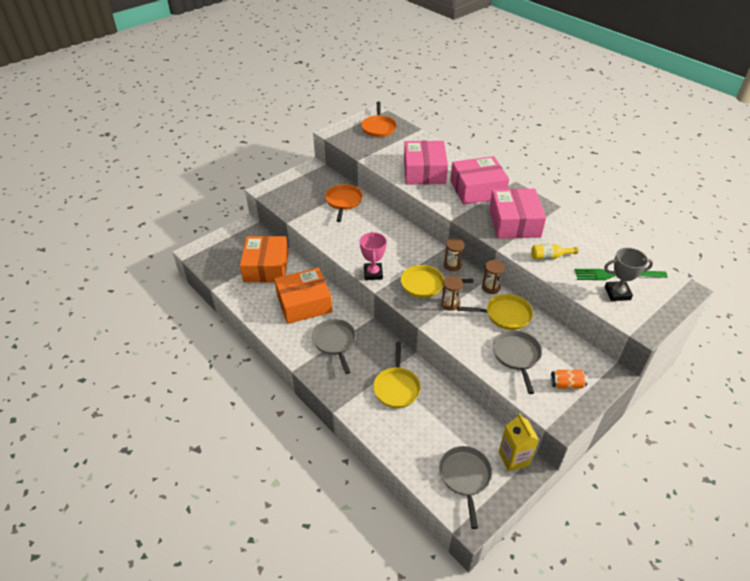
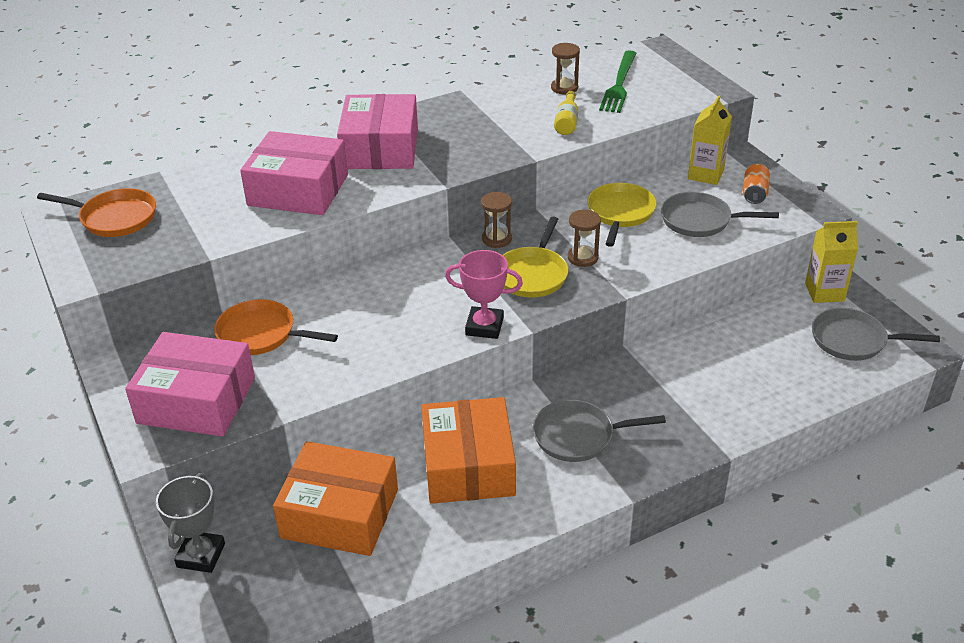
camera: 75 degrees left, 5 degrees down
(396, 387) = (691, 378): yellow pan -> none
(491, 287) = (559, 213): brown hourglass -> brown hourglass (564, 88)
(514, 223) = (480, 133): pink box -> pink box (196, 400)
(576, 354) = (706, 174): none -> yellow carton
(617, 293) = (653, 92): grey trophy -> grey trophy (201, 555)

